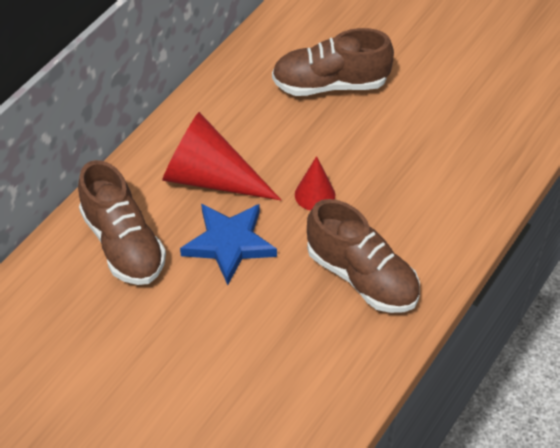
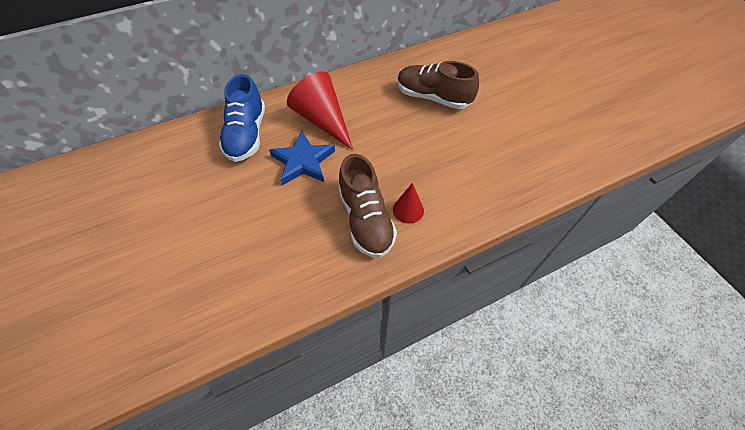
camera: 30 degrees right, 5 degrees up
(123, 244) = (247, 135): brown shoe -> blue shoe
(315, 194) = (375, 156): red cone -> red cone (408, 210)

